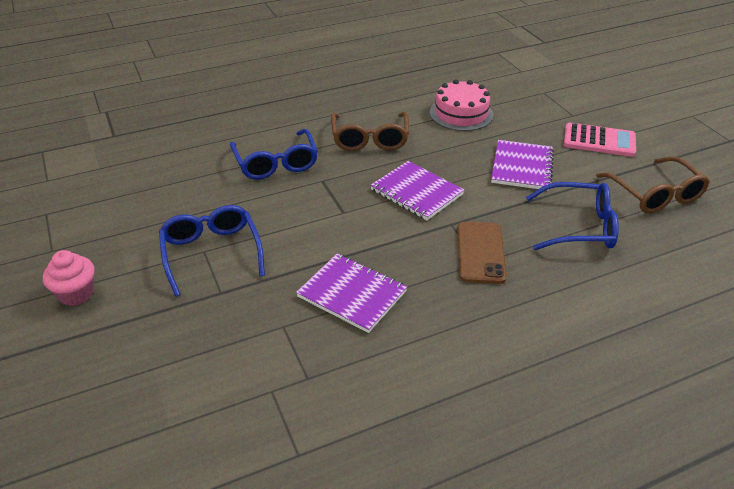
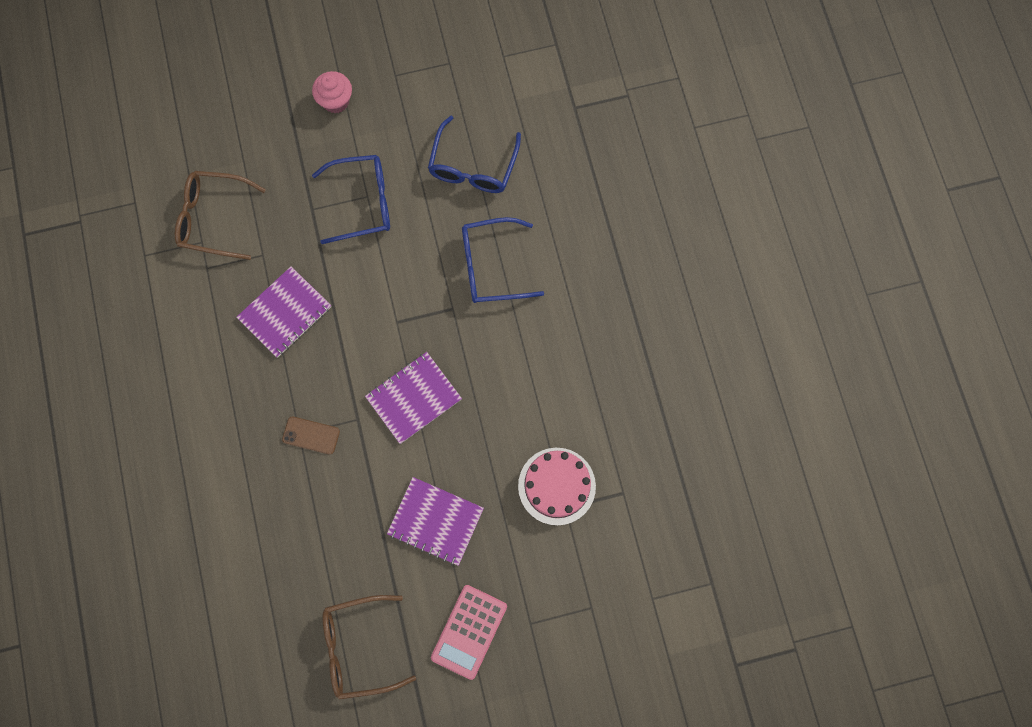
camera: 100 degrees right, 35 degrees up
(370, 139) = (520, 369): brown glasses -> brown glasses (213, 218)
(480, 252) = (311, 435): brown phone -> brown phone, size x0.66
(579, 227) = (326, 543): blue glasses -> blue glasses (473, 166)

